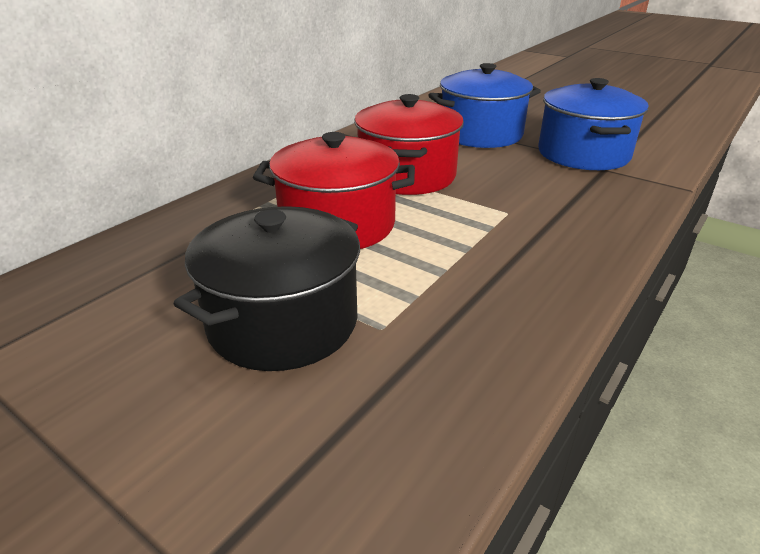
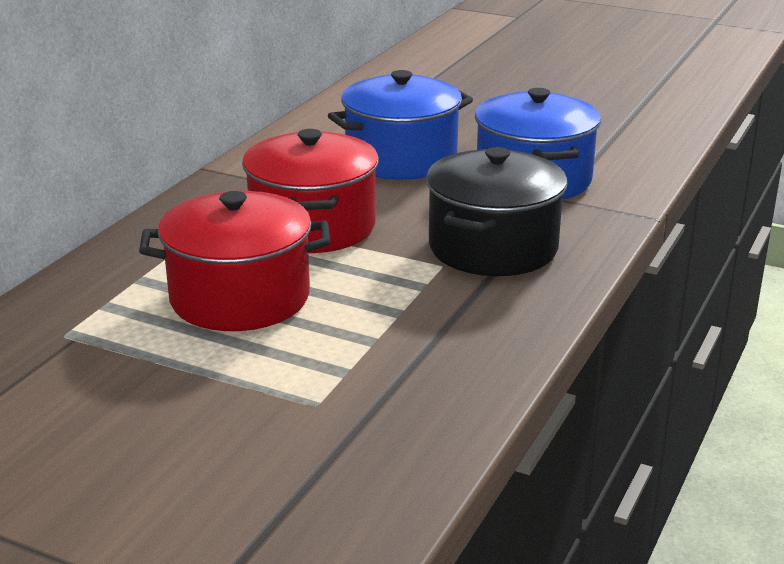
camera: 10 degrees left, 5 degrees down
(283, 322) = (208, 410): black pot -> black pot (493, 247)

